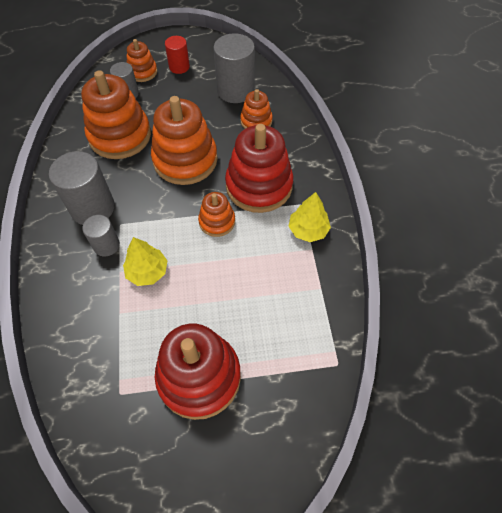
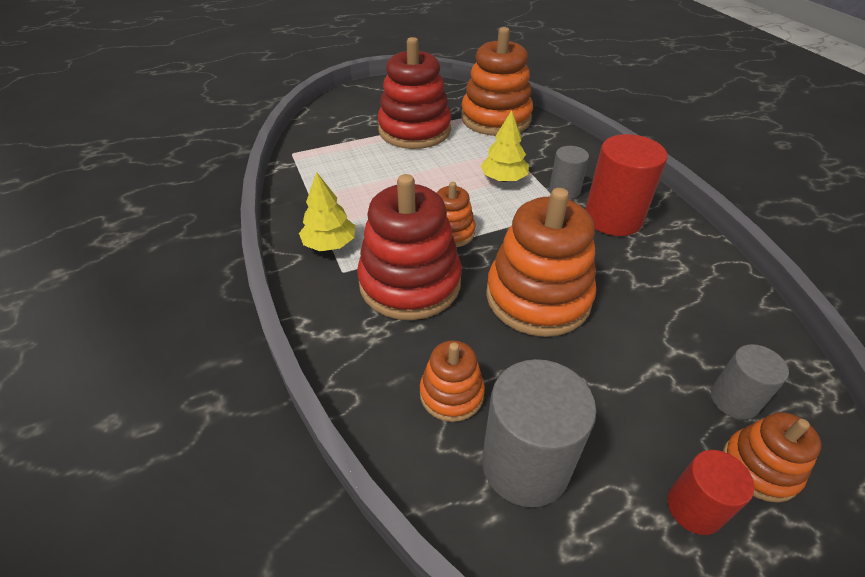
camera: 165 degrees right, 15 degrees down
(92, 208) = (613, 218): grey cylinder -> red cylinder
(120, 136) = (667, 313): orange stacking toy -> orange stacking toy (496, 118)

